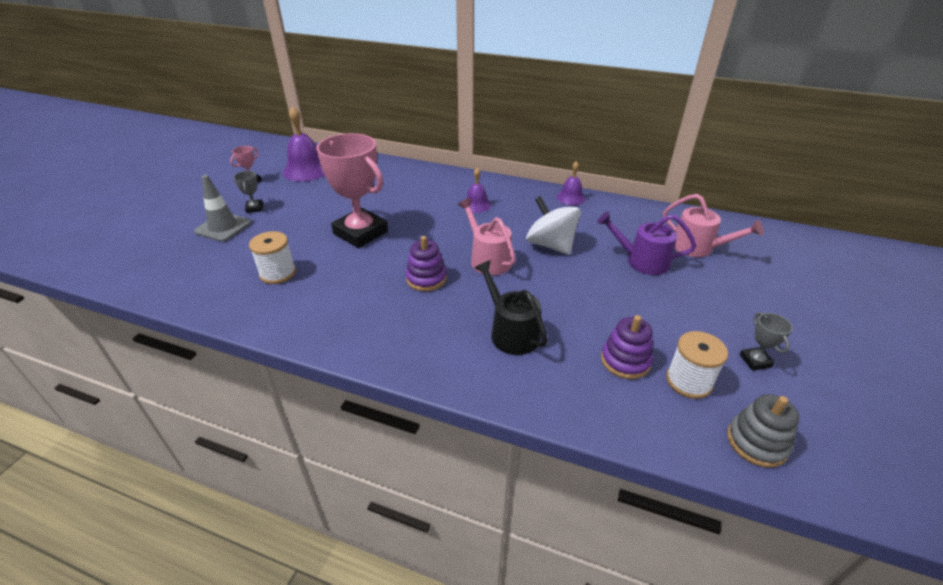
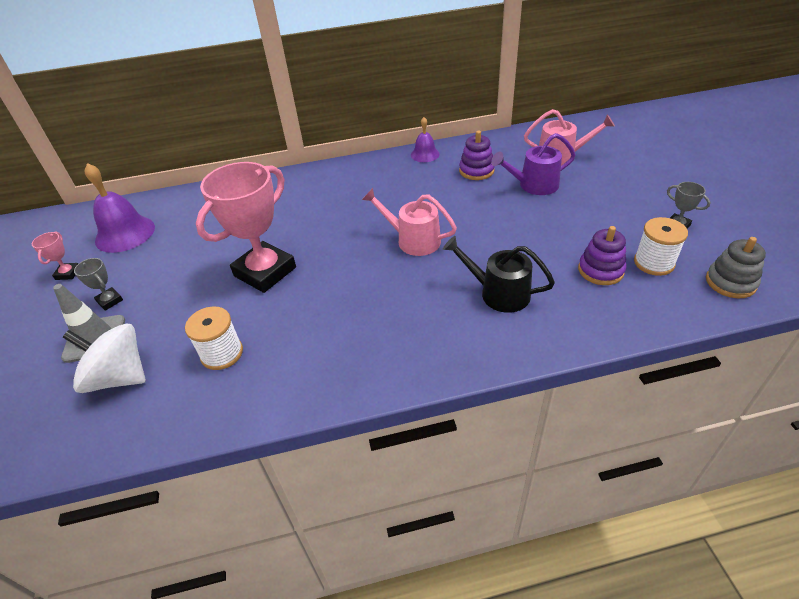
camera: 30 degrees left, 5 degrees up
(360, 233) = (265, 272): pink trophy -> pink trophy turned 60 degrees counterclockwise
(426, 278) = (378, 284): purple stacking toy -> purple stacking toy (476, 171)
(476, 205) = (349, 195): purple bell -> none
(550, 245) = (452, 203): white spinning top -> white spinning top (119, 377)

